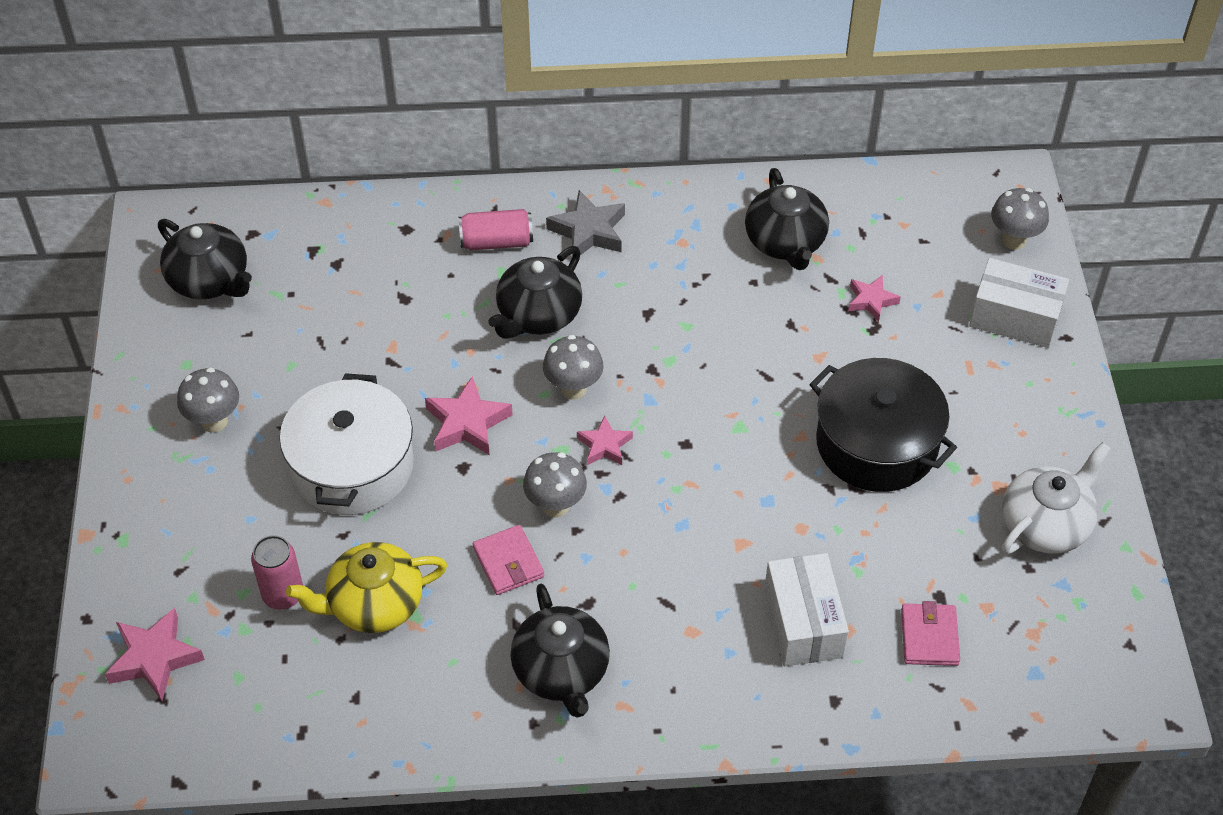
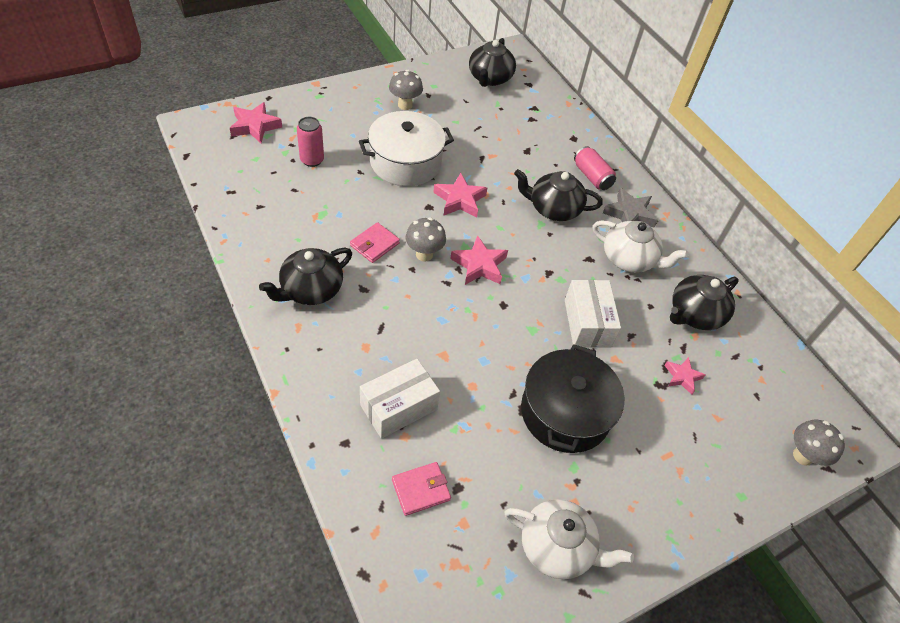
camera: 60 degrees right, 0 degrees up
(374, 604) = (321, 196): yellow teapot -> none
(573, 389) = (511, 239): grey mushroom -> none
(604, 445) = (479, 265): pink star -> pink star, size x1.58
(668, 269) = (629, 259): none -> white teapot
(1014, 317) = (732, 475): white box -> white box (587, 323)

